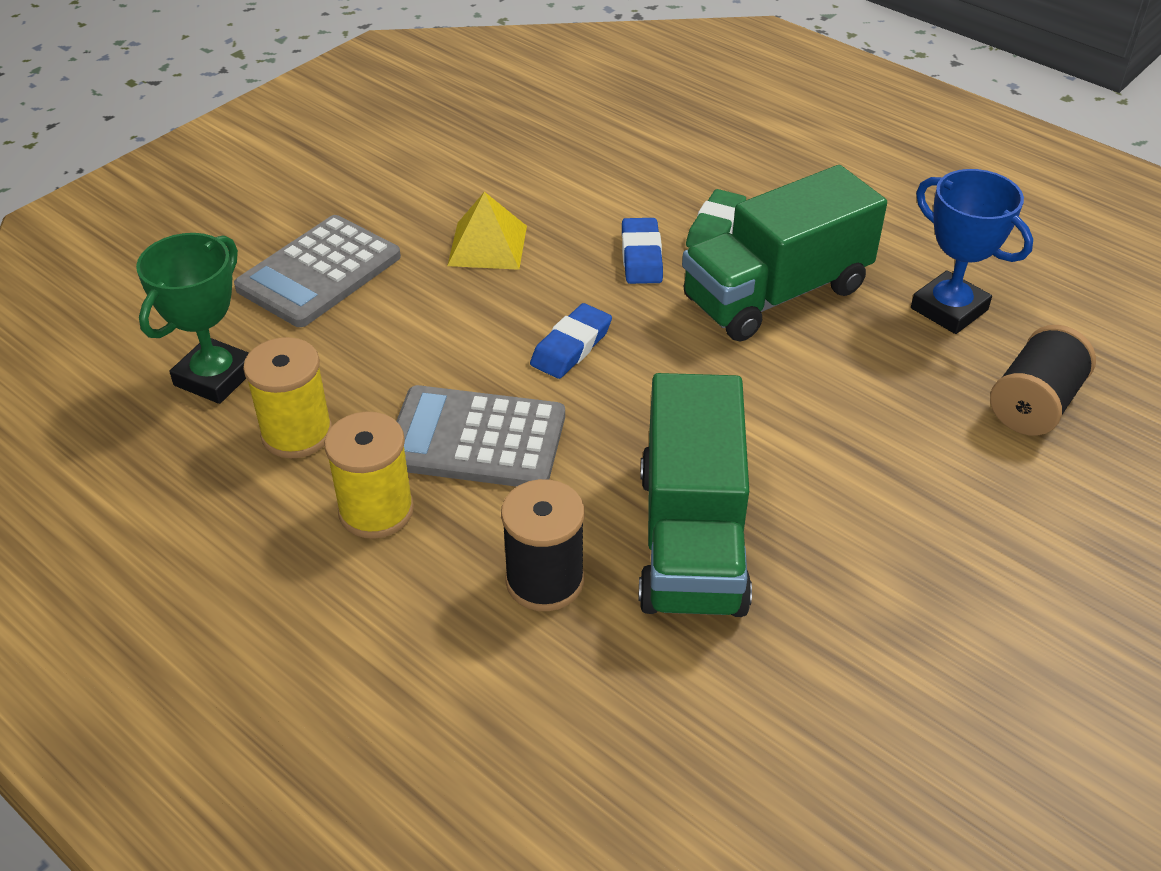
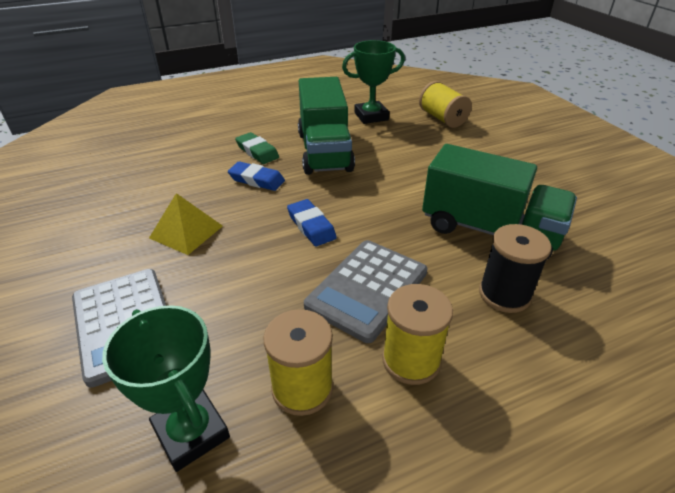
camera: 65 degrees left, 5 degrees down
(949, 309) = (371, 116): blue trophy -> green trophy
(1034, 404) = (442, 118): black spool -> yellow spool

